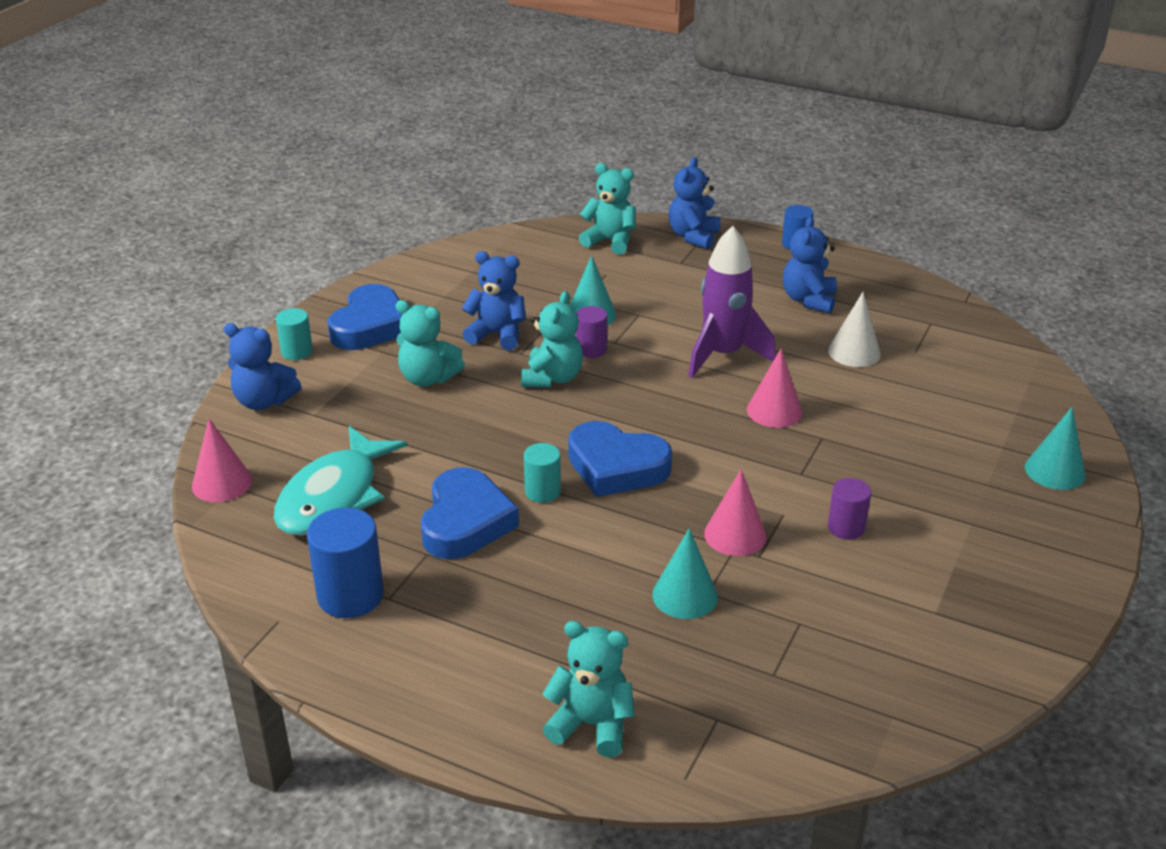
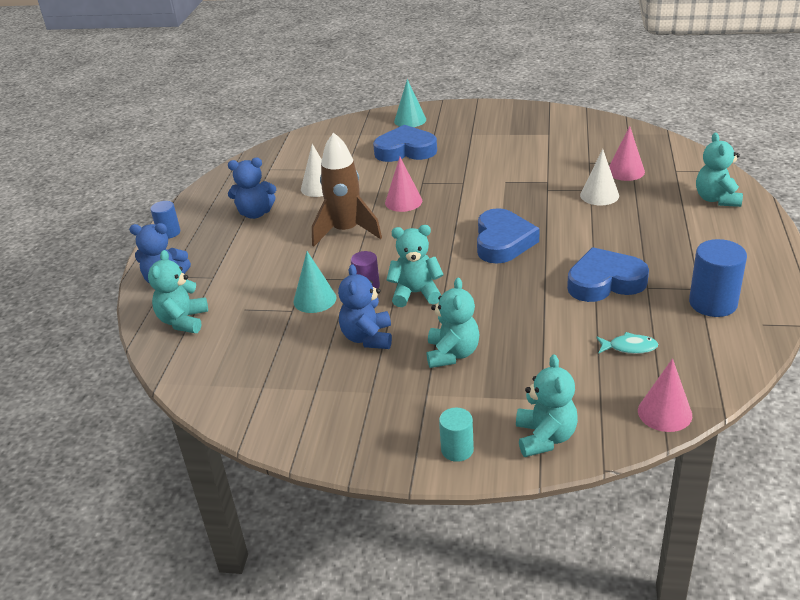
camera: 105 degrees left, 0 degrees up
(264, 401) = (545, 437): blue teddy bear -> turquoise teddy bear
(334, 496) = (629, 347): turquoise fish -> turquoise fish, size x0.43
(370, 326) = (389, 418): blue heart -> blue heart (405, 150)
(542, 491) = (550, 262): turquoise cylinder -> none
(685, 595) = (599, 195): turquoise cone -> white cone
(723, 355) = (346, 231): purple rocket -> brown rocket
(735, 535) = (536, 191): pink cone -> pink cone (625, 171)
(846, 528) = (502, 163): purple cylinder -> none

